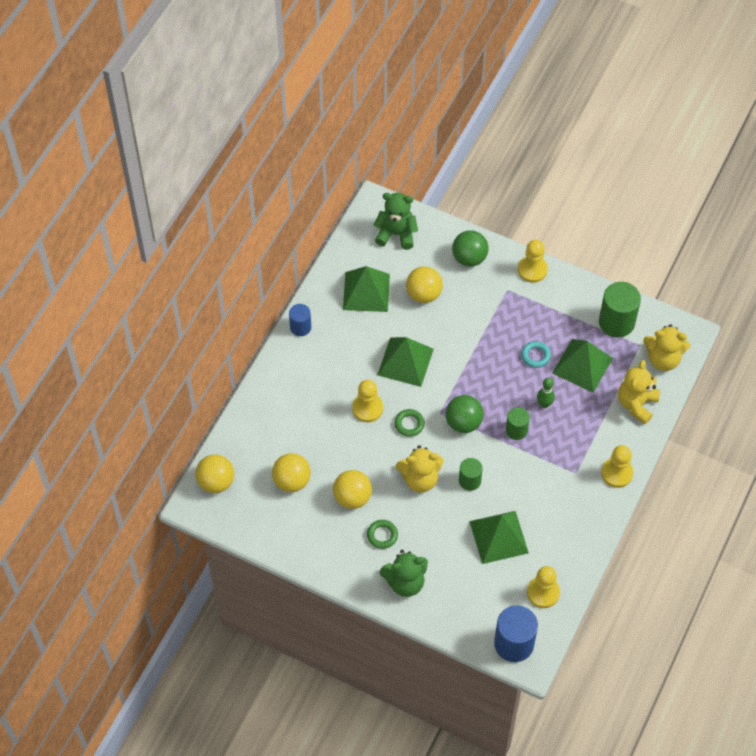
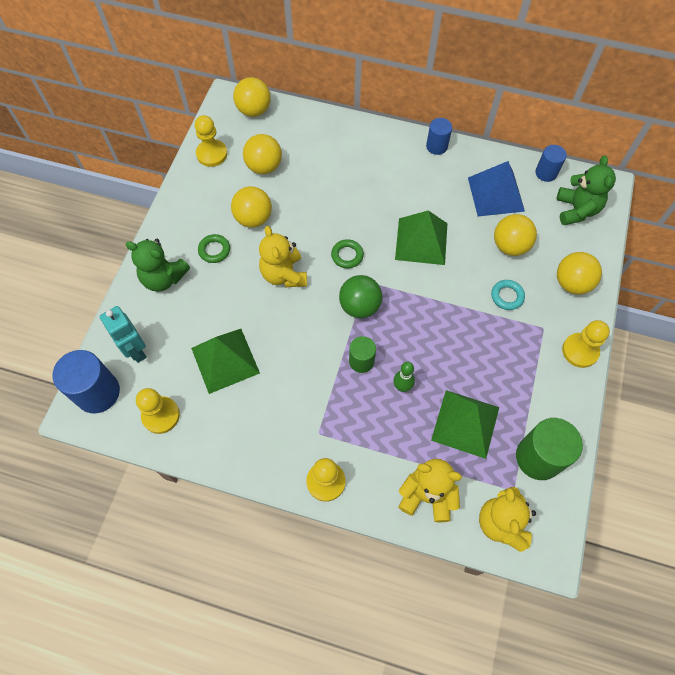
camera: 80 degrees right, 5 degrees up
(351, 246) = (546, 173): none -> blue cylinder
(366, 291) = (496, 194): green pyramid -> blue pyramid
(367, 408) = (357, 216): yellow pawn -> yellow pawn (212, 154)
(405, 582) = (163, 278): green teddy bear -> green teddy bear turned 45 degrees counterclockwise
(469, 258) = (572, 283): green ball -> yellow ball
(469, 481) = (289, 322): green cylinder -> none
(477, 610) = (135, 350): none -> turquoise robot
(535, 356) = (464, 369): turquoise ring -> turquoise ring (507, 296)

